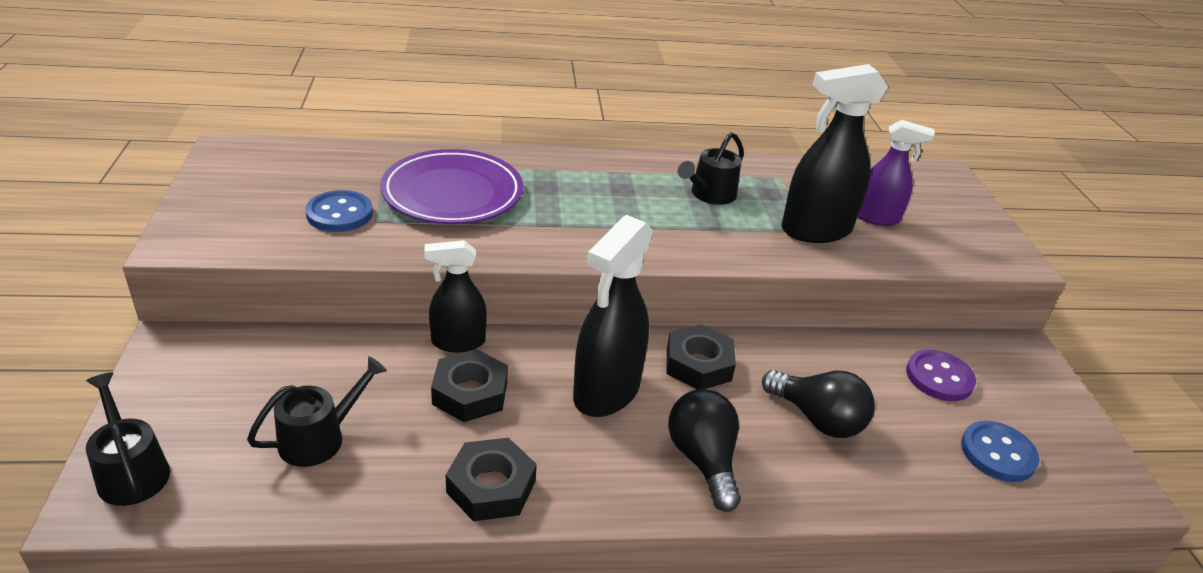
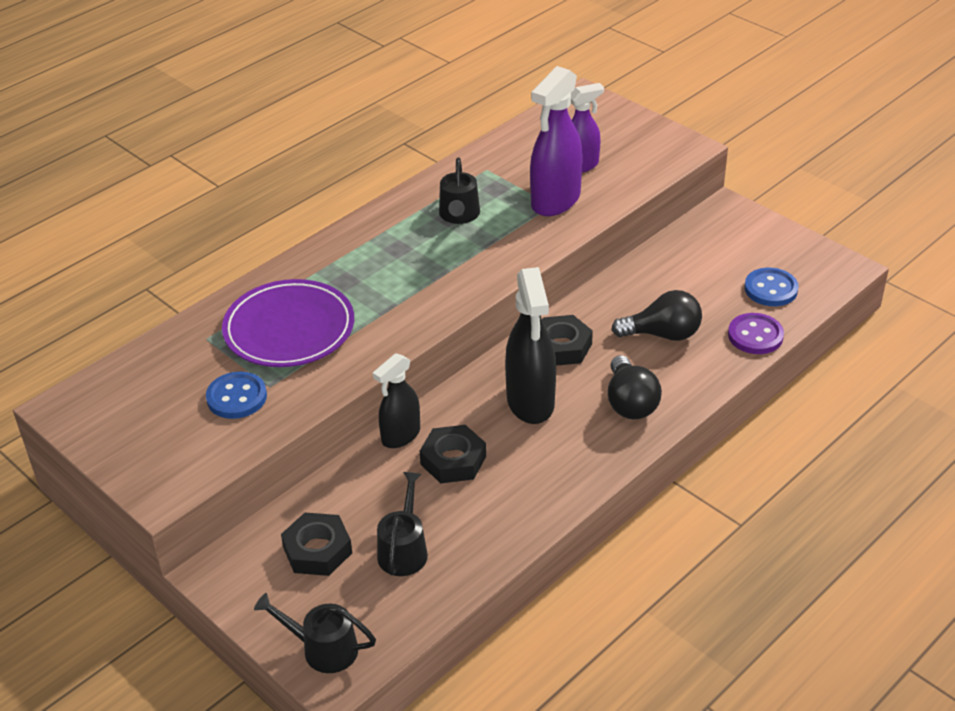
camera: 35 degrees left, 5 degrees up
(491, 486) = (538, 501): black nut -> black nut (317, 550)
(703, 460) = (630, 403): black light bulb -> black light bulb turned 135 degrees counterclockwise
(815, 230) = (555, 201): black spray bottle -> purple spray bottle
(939, 377) = (700, 260): purple button -> purple button (755, 335)

